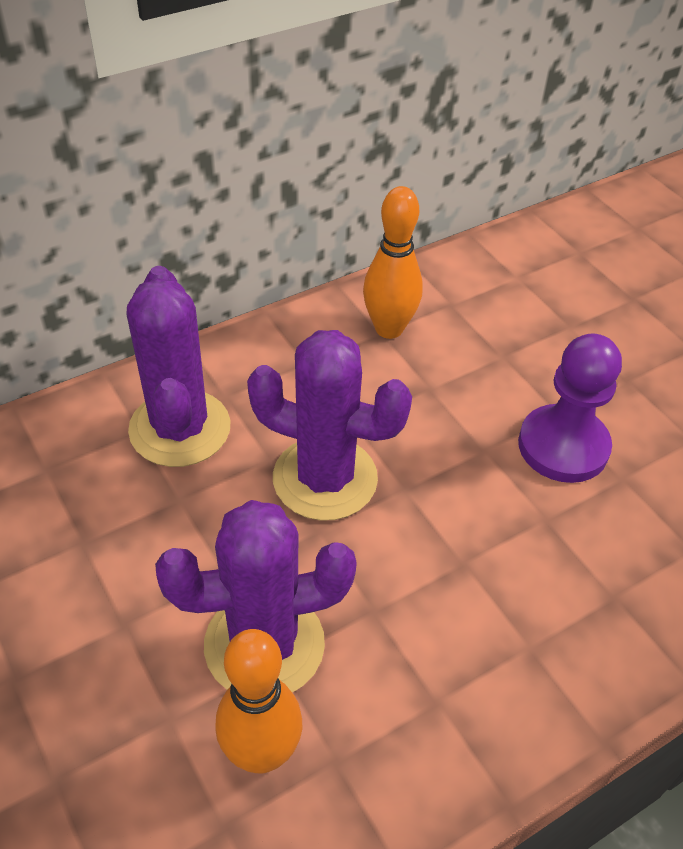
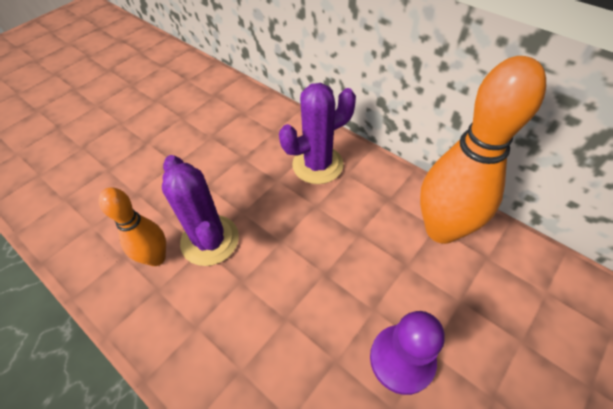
camera: 75 degrees right, 5 degrees up
(325, 478) = (314, 233): purple cactus -> none
(389, 329) = (441, 229): orange bowling pin -> orange bowling pin, size x1.79

